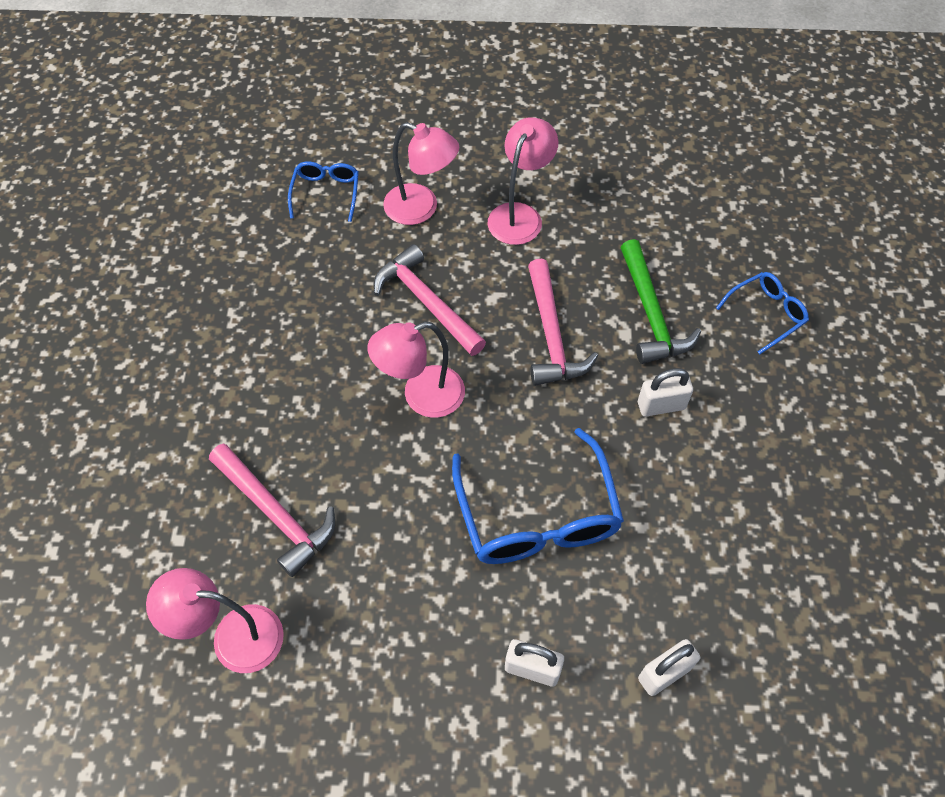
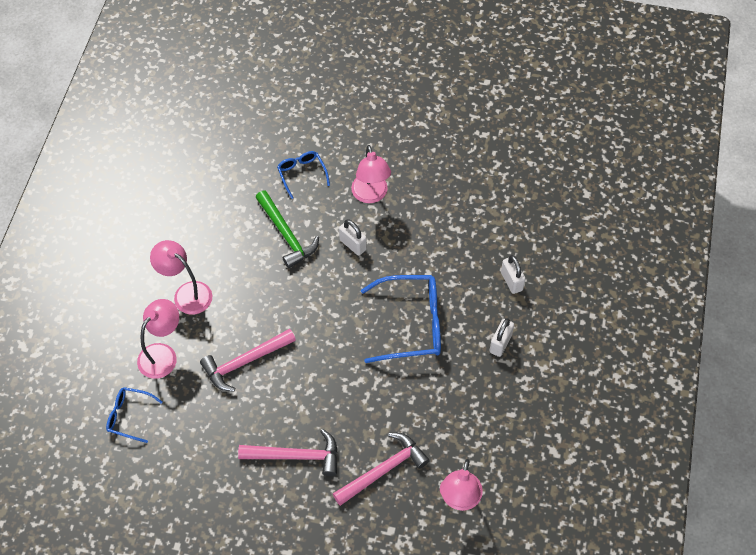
camera: 80 degrees left, 0 degrees up
(421, 396) = (317, 375): pink lamp -> pink lamp (371, 195)
(551, 335) = (289, 293): pink hammer -> pink hammer (296, 456)
(651, 313) = (286, 234): green hammer -> green hammer turned 60 degrees clockwise
(661, 405) = (353, 245): white padlock -> white padlock turned 45 degrees counterclockwise

